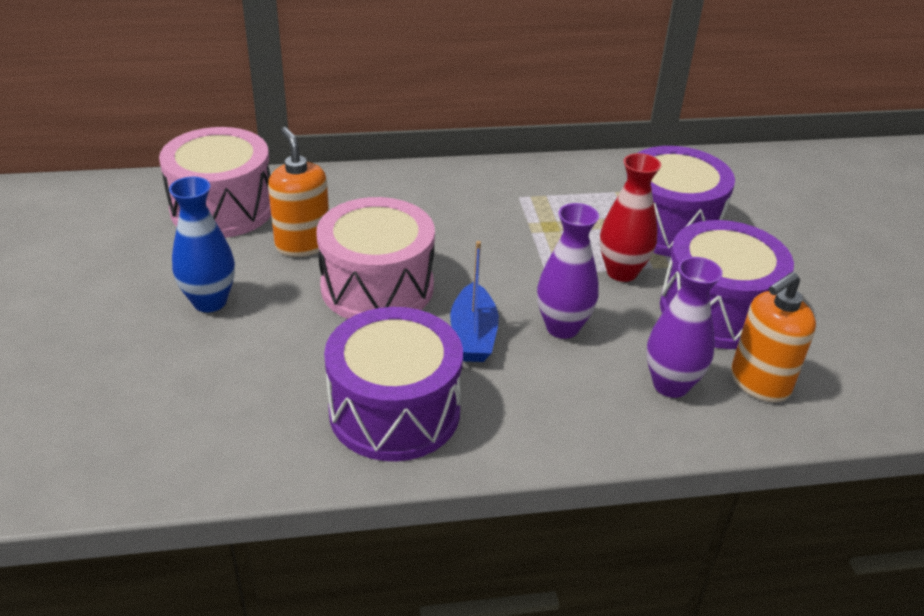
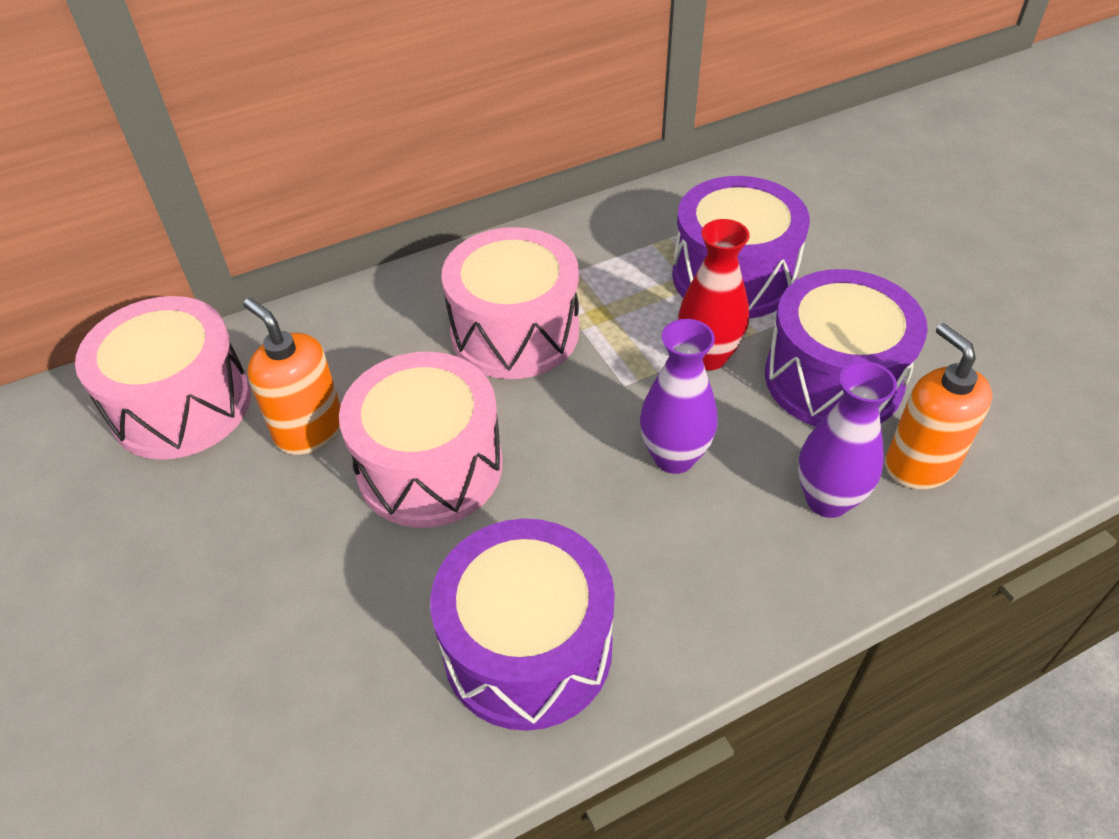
camera: 15 degrees left, 10 degrees up
(210, 302) = (224, 557): blue vase -> none
(473, 335) = (575, 502): blue boat -> none
(480, 221) = (515, 332): none -> pink drum
(759, 383) = (919, 465): orange soap dispenser -> orange soap dispenser turned 120 degrees clockwise

